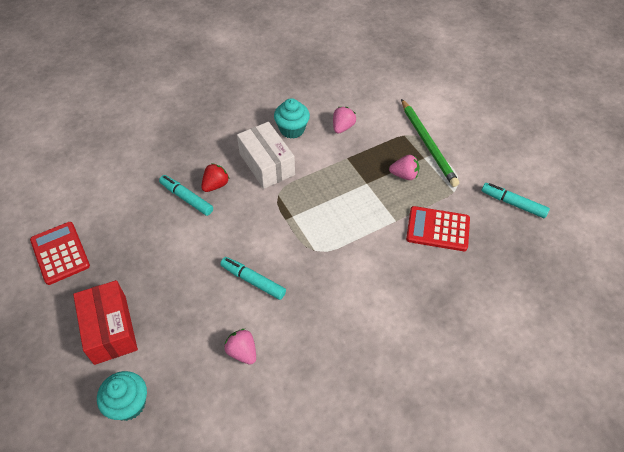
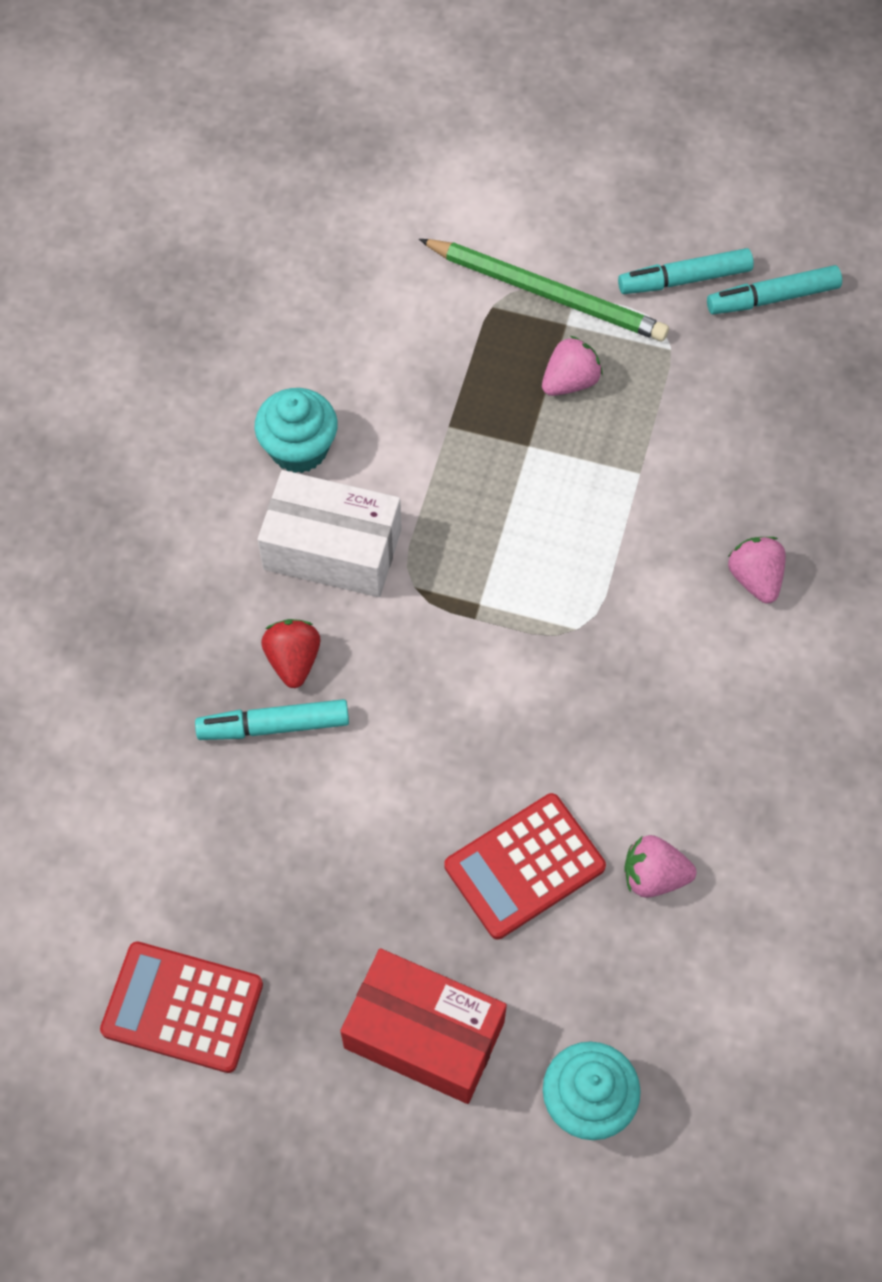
camera: 45 degrees left, 10 degrees up
(253, 281) = (544, 760): turquoise marker -> turquoise marker (684, 279)
(342, 127) = (378, 373): pink strawberry -> pink strawberry (755, 578)
(438, 229) = (713, 434): red calculator -> red calculator (524, 866)

